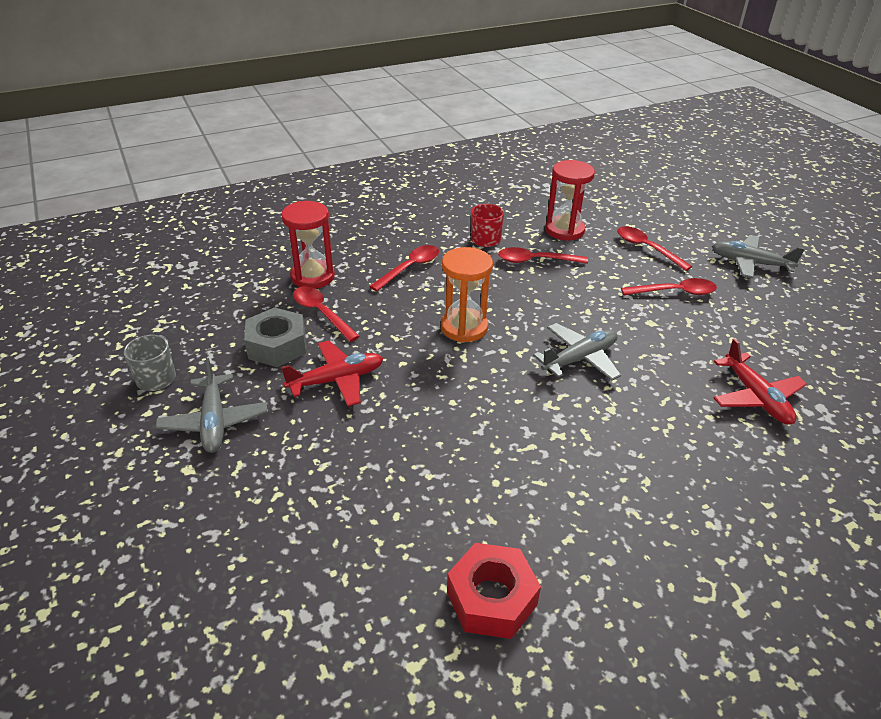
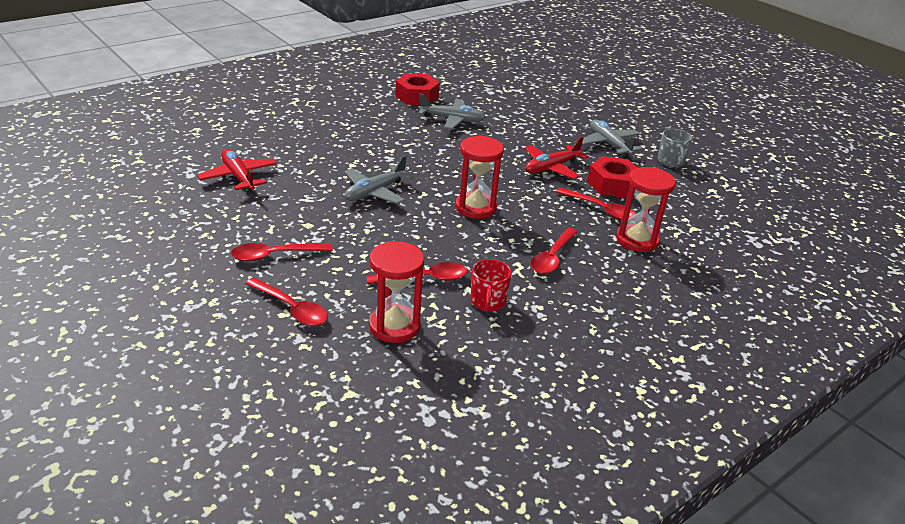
camera: 165 degrees right, 5 degrees down
(277, 346) = (612, 184): grey nut -> red nut
(464, 327) = (475, 207): orange hourglass -> red hourglass
(750, 263) = (168, 300): grey plane -> grey plane (452, 120)

